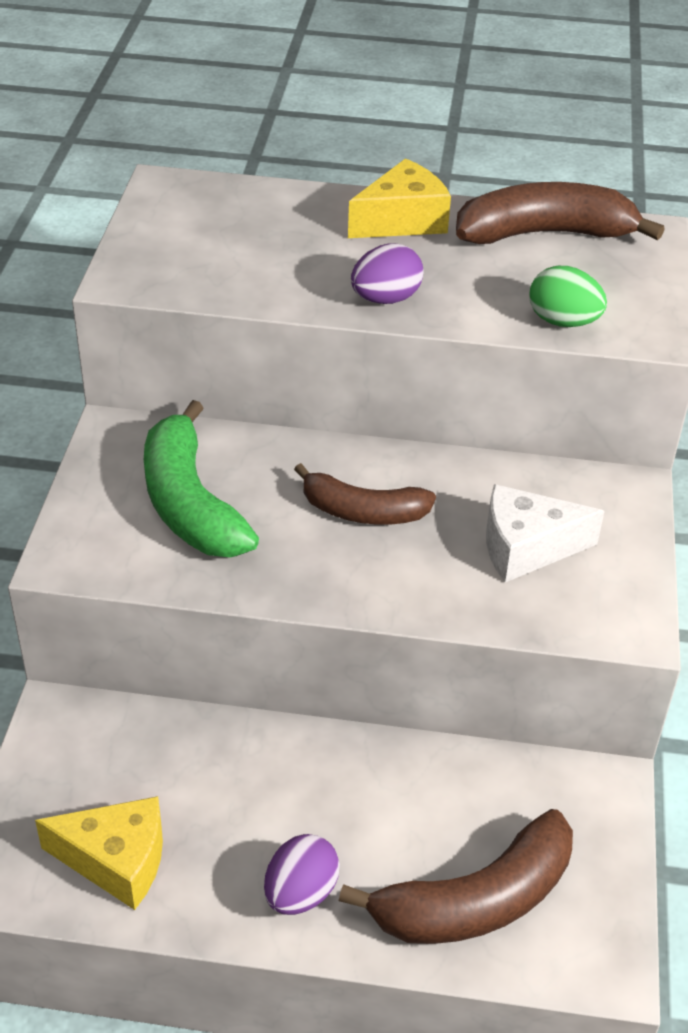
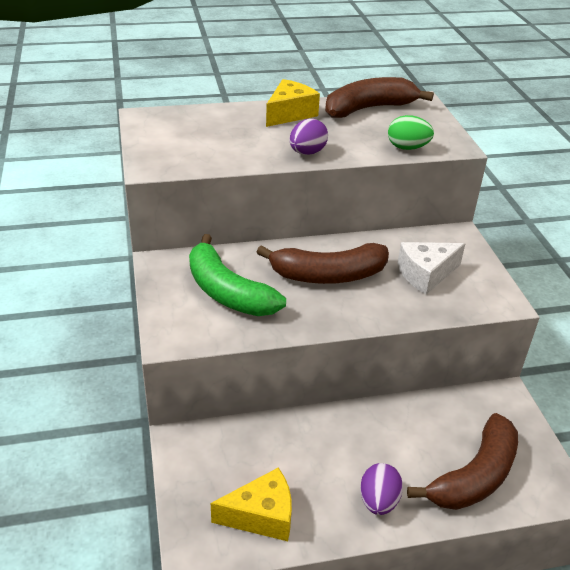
camera: 20 degrees left, 5 degrees down
(363, 511) = (328, 275): brown banana -> brown banana, size x1.52

